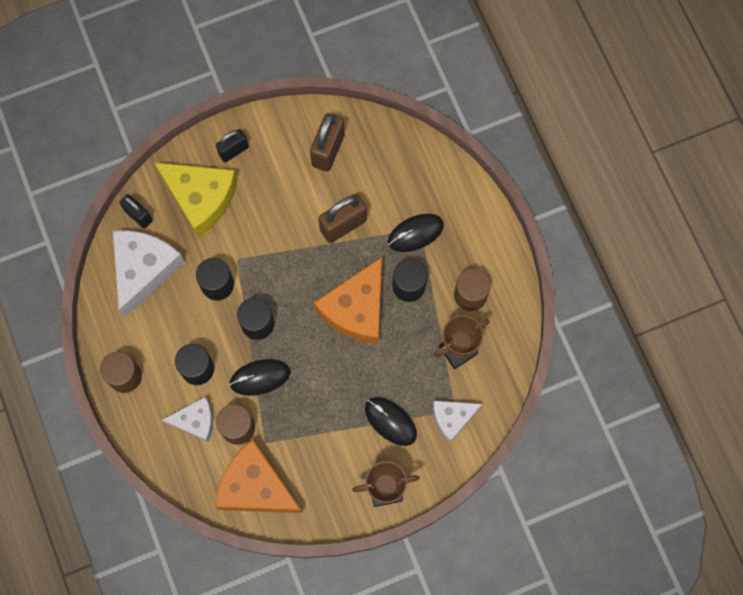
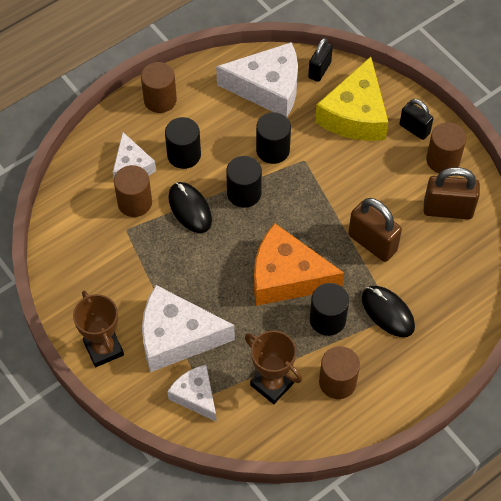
camera: 75 degrees right, 15 degrees down
(255, 486) = (80, 232): orange cheese -> none
(274, 137) = (443, 160): none -> brown cylinder
(390, 421) = (176, 336): black mouse -> white cheese

